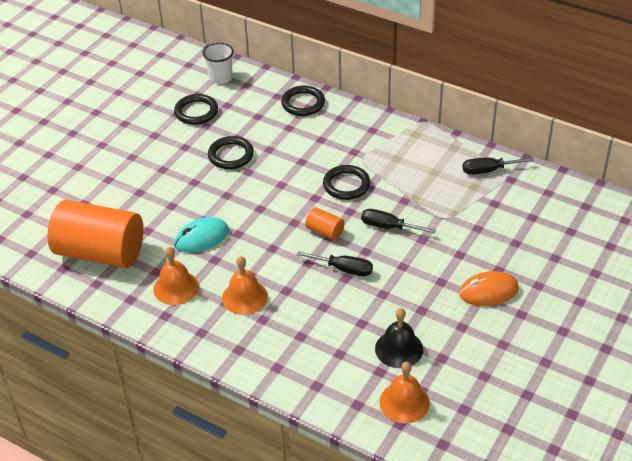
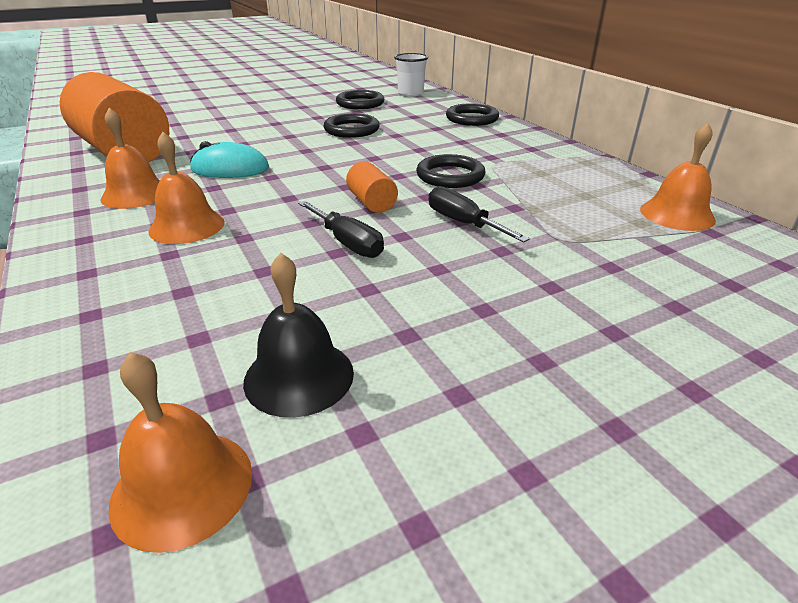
camera: 30 degrees right, 10 degrees down
(488, 170) = (677, 214): black screwdriver -> orange bell
(488, 291) = (567, 357): orange mouse -> none

